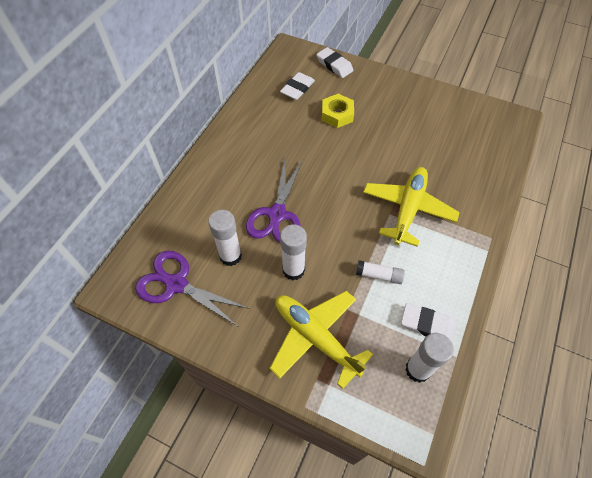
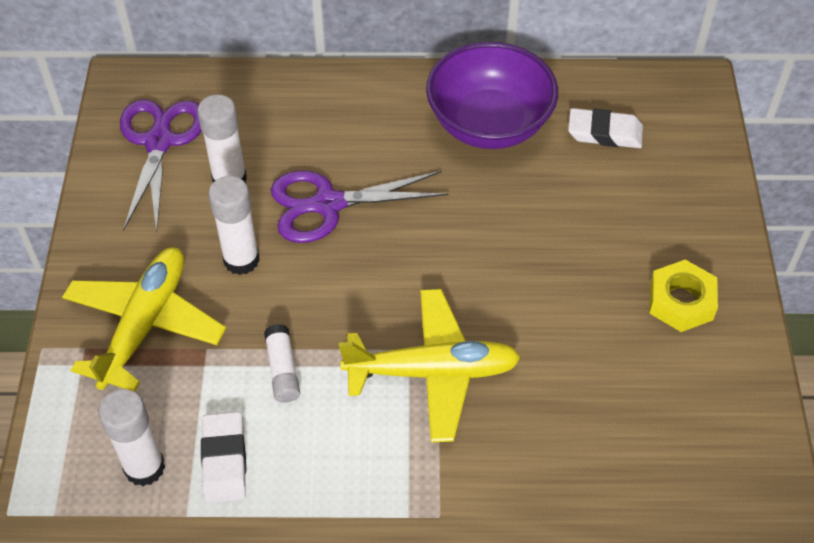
camera: 65 degrees right, 5 degrees down
(264, 127) = (489, 124): none -> purple bowl
(334, 65) = (701, 162): white eraser -> none
(337, 114) = (582, 207): yellow nut -> yellow nut (681, 301)

